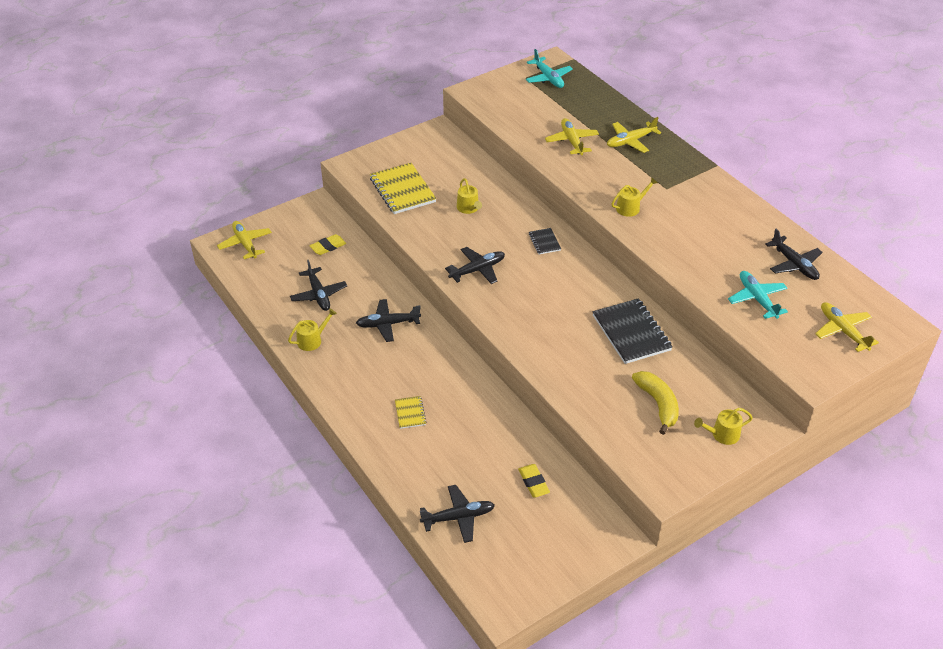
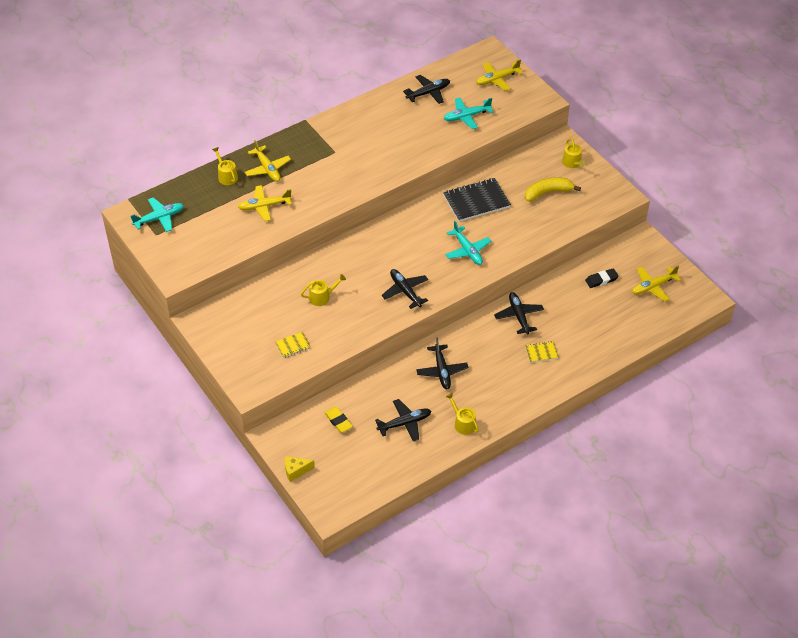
camera: 90 degrees left, 5 degrees up
(245, 244) = (331, 489): yellow plane -> yellow plane (653, 286)
(272, 220) = (296, 471): none -> yellow cheese
(402, 190) = (293, 345): yellow notebook -> yellow notebook, size x0.49
(458, 517) = (637, 322): black plane -> black plane (519, 316)
(533, 482) = (601, 280): yellow eraser -> black eraser
(544, 242) = (370, 247): black notebook -> none
(545, 322) = (467, 250): none -> turquoise plane
(630, 207) = (359, 175): yellow watering can -> yellow watering can (226, 176)

